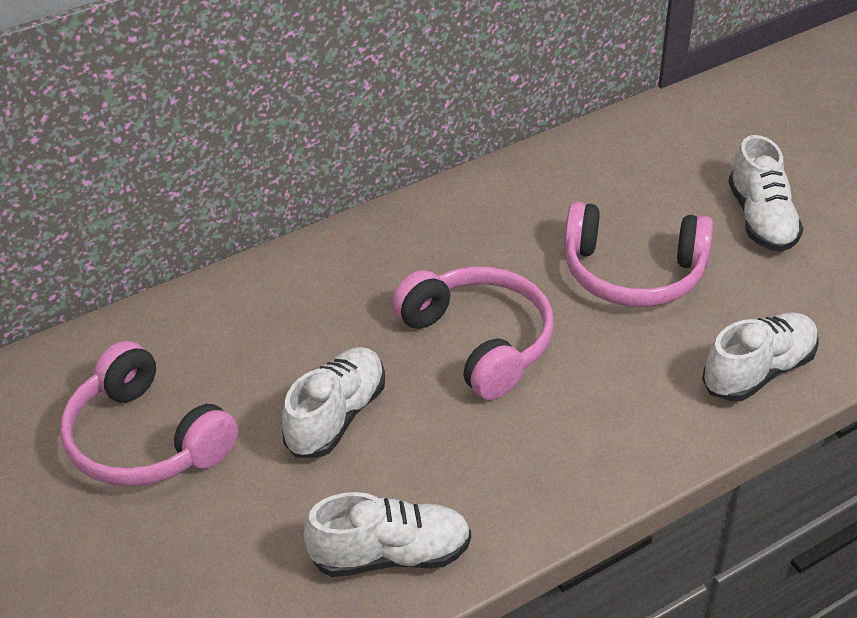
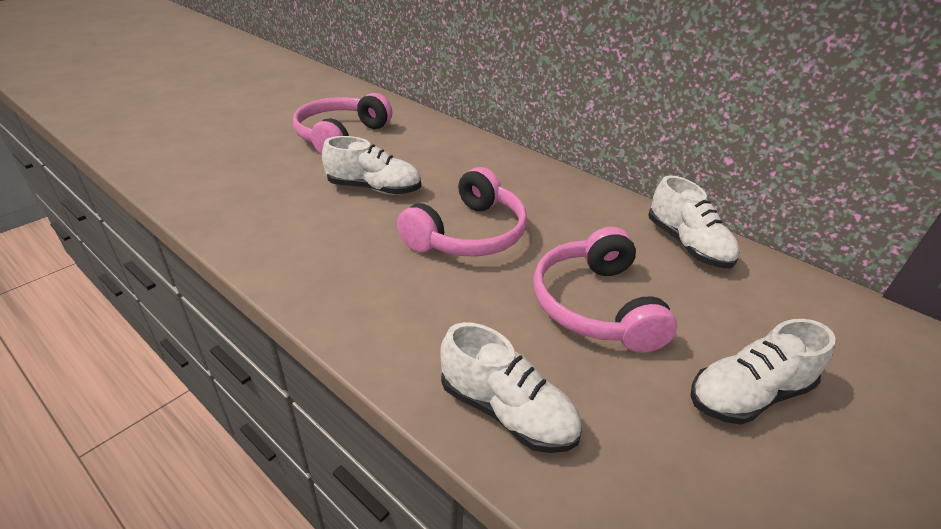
camera: 70 degrees right, 5 degrees down
(390, 555) = (256, 225): white shoe -> white shoe (687, 245)

